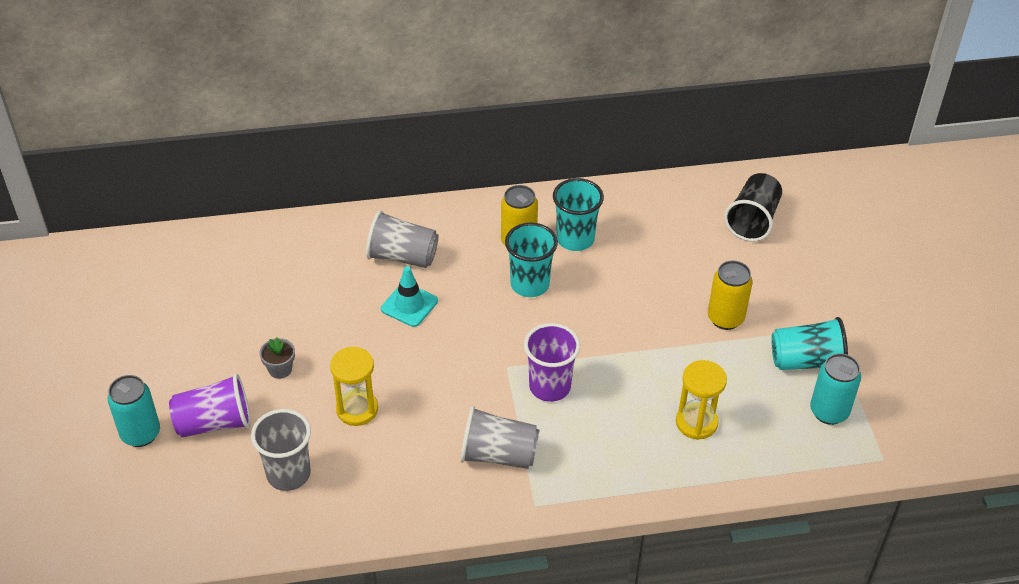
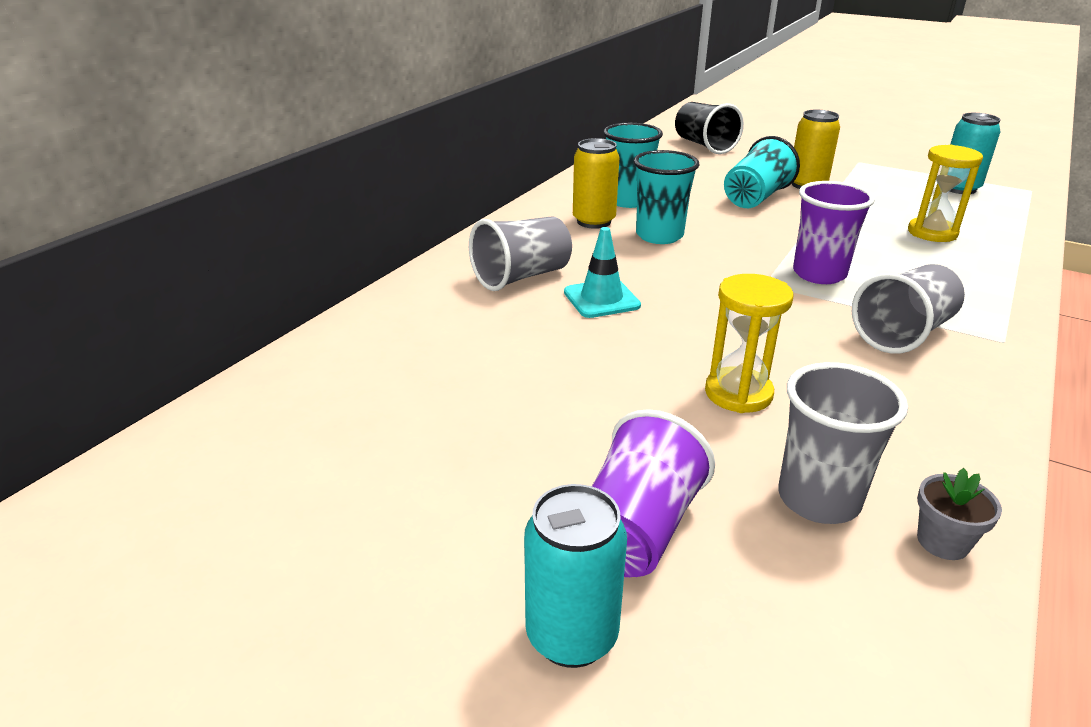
camera: 50 degrees left, 15 degrees down
(280, 369) = (595, 423): grey flower pot -> grey flower pot (942, 542)
(806, 361) = (890, 178): turquoise cup -> turquoise cup (755, 198)

